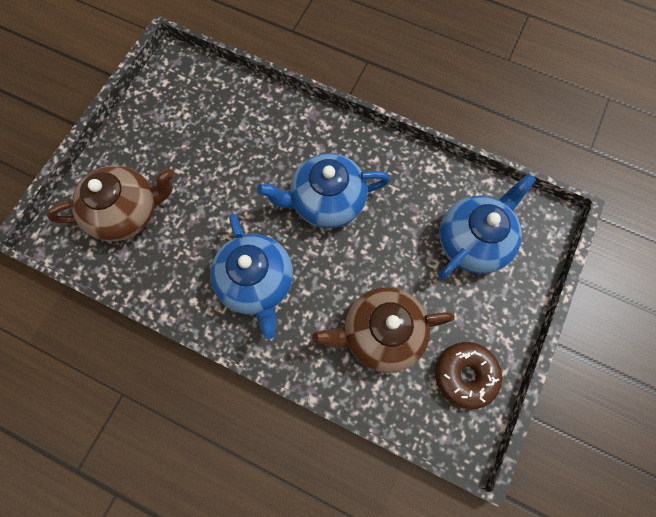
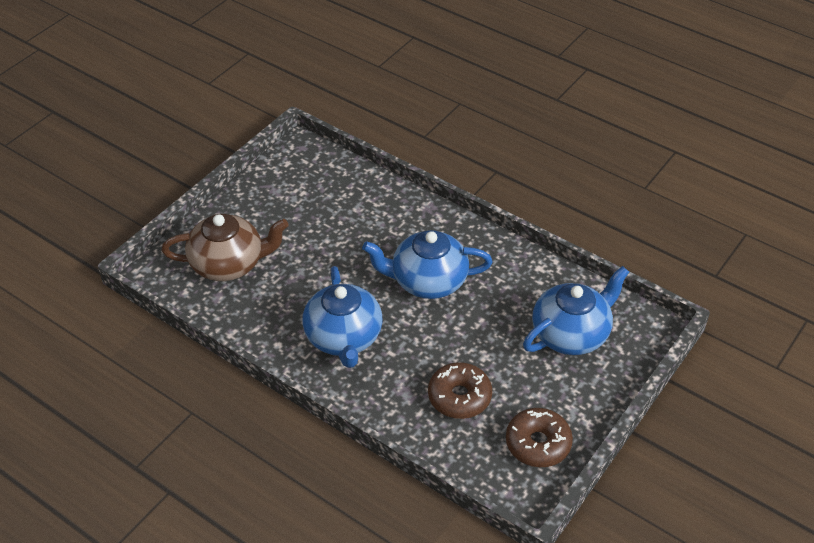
camera: 10 degrees right, 25 degrees down
(381, 333) = (459, 397): brown teapot -> brown donut

